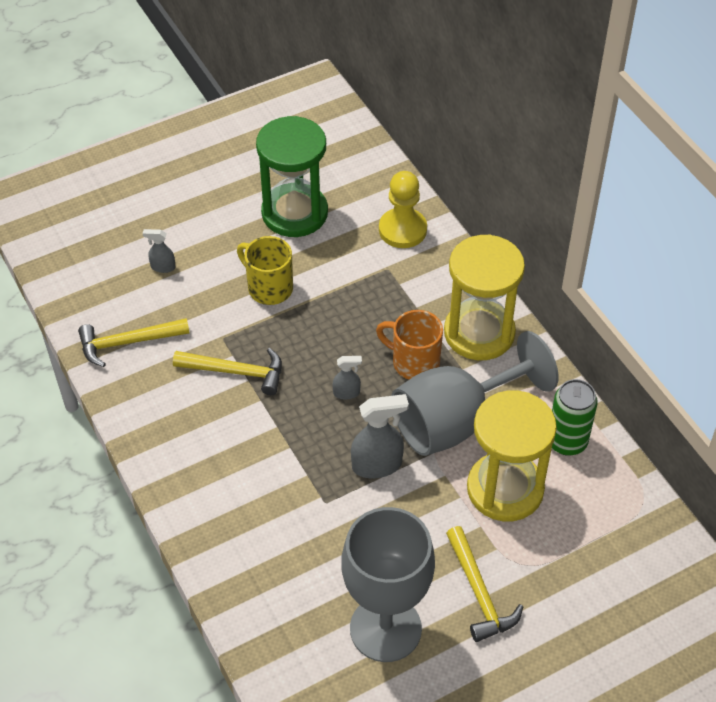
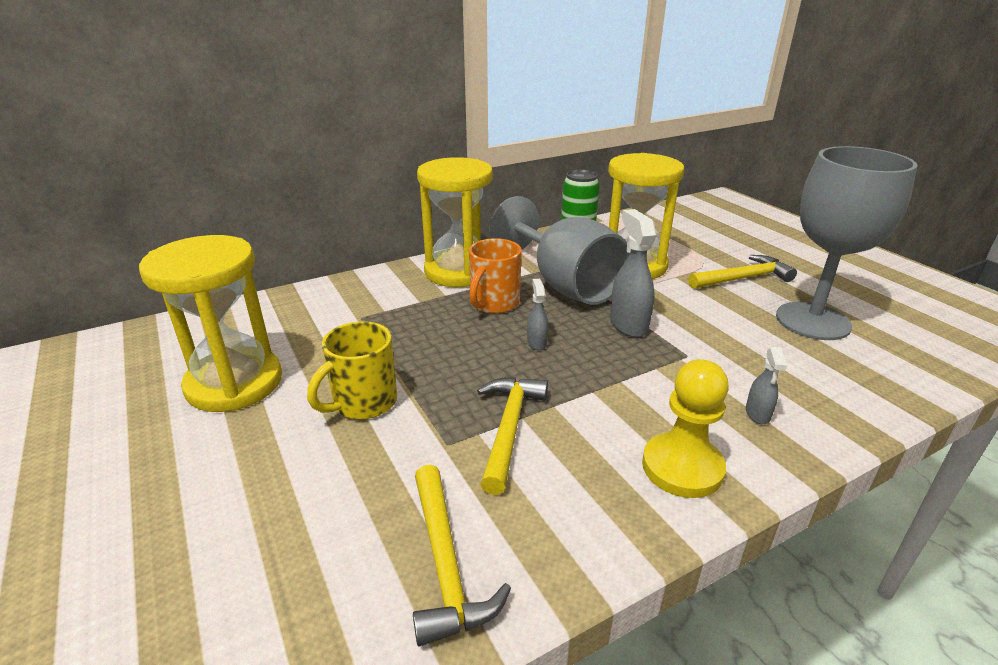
camera: 90 degrees left, 20 degrees down
(162, 267) = (279, 524): grey spray bottle -> grey spray bottle (758, 414)
(294, 213) = (234, 383): green hourglass -> yellow hourglass
(402, 230) = (306, 308): yellow pawn -> yellow pawn (682, 467)

